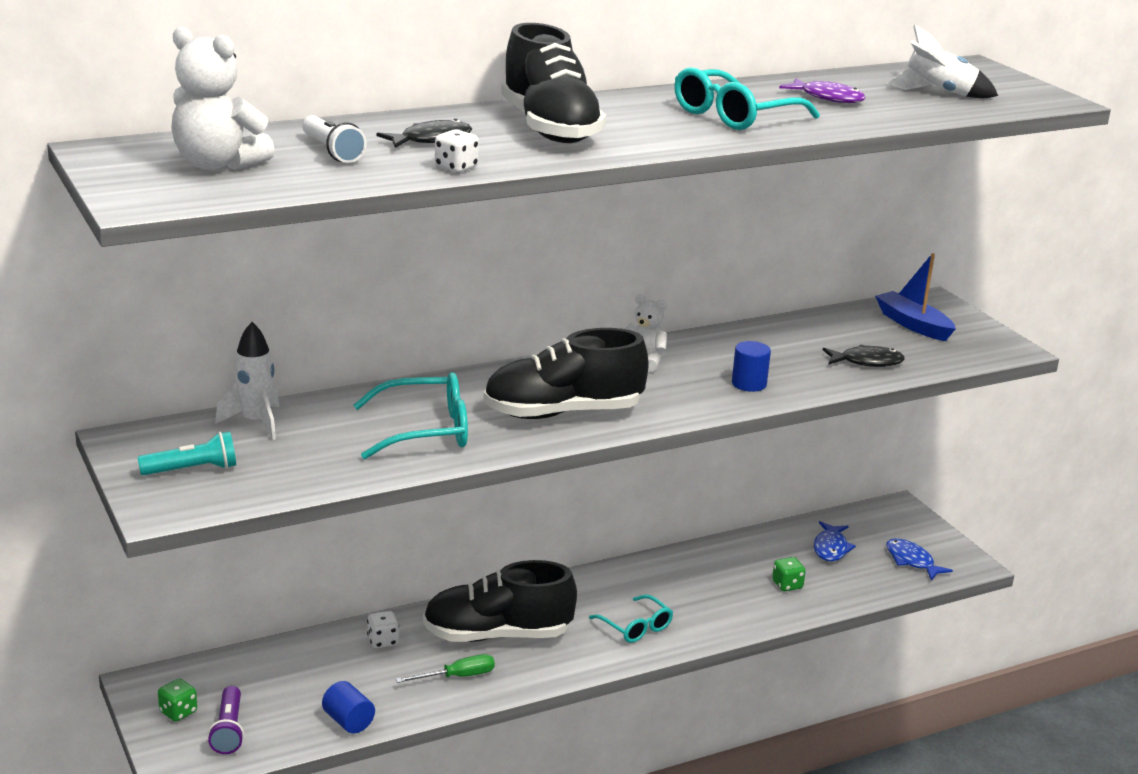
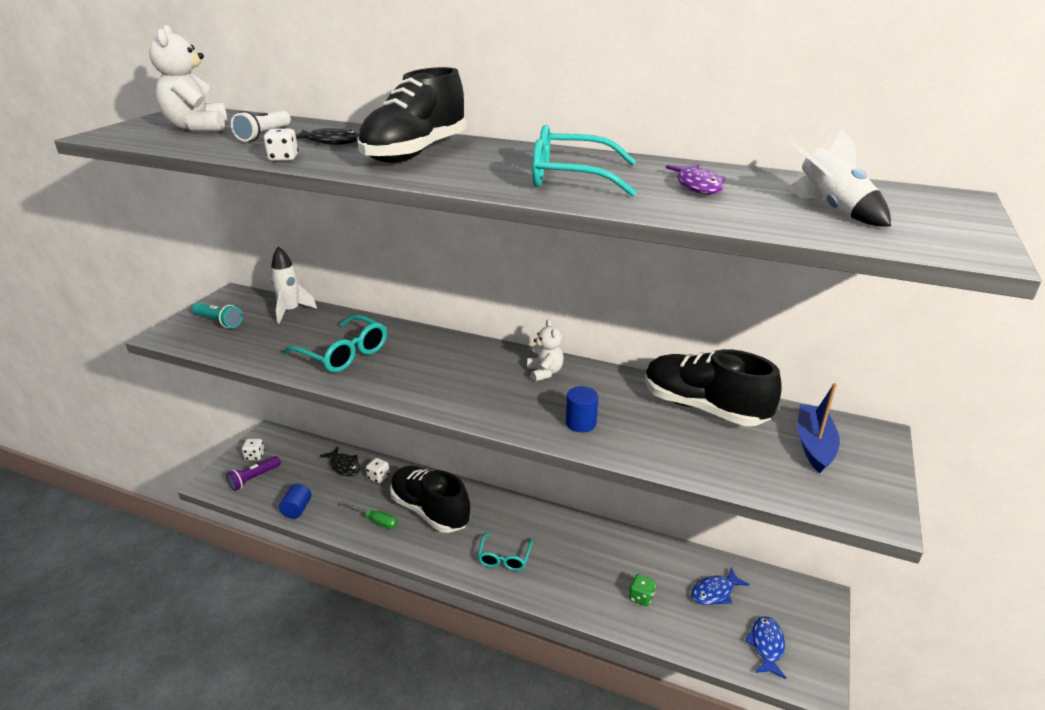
camera: 50 degrees right, 5 degrees up
(178, 712) = (255, 456): green dice -> white dice
(562, 413) = (428, 381): black shoe -> black shoe (703, 408)
(867, 362) = (708, 454): black fish -> black fish (344, 466)

